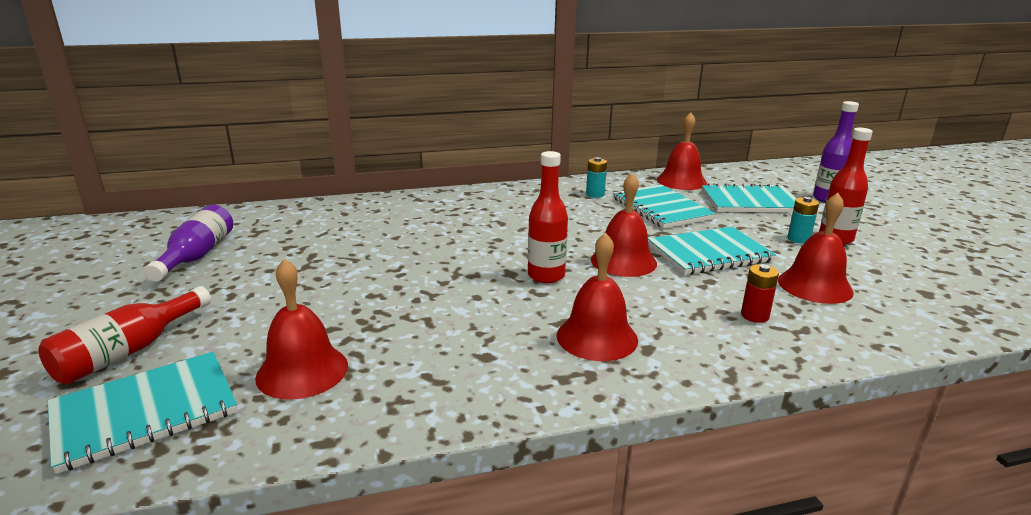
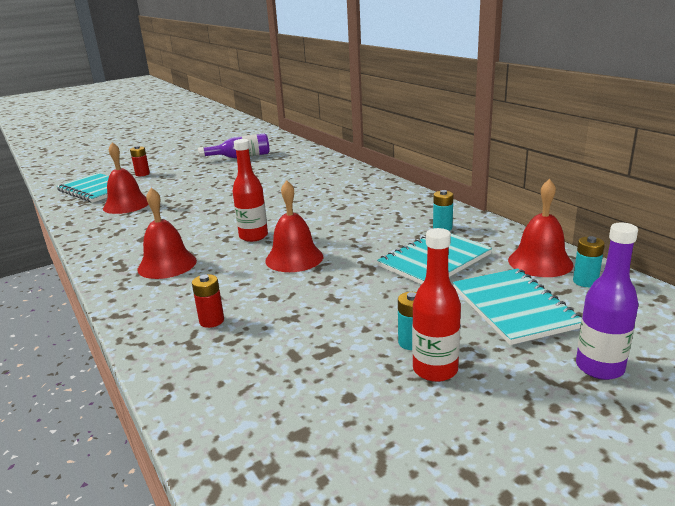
camera: 75 degrees right, 0 degrees up
(128, 351) = (142, 174): red bottle -> red battery
(709, 253) = (334, 292): turquoise notebook -> none
(717, 177) = (585, 281): none -> turquoise battery
(815, 286) = (285, 352): red bell -> none

